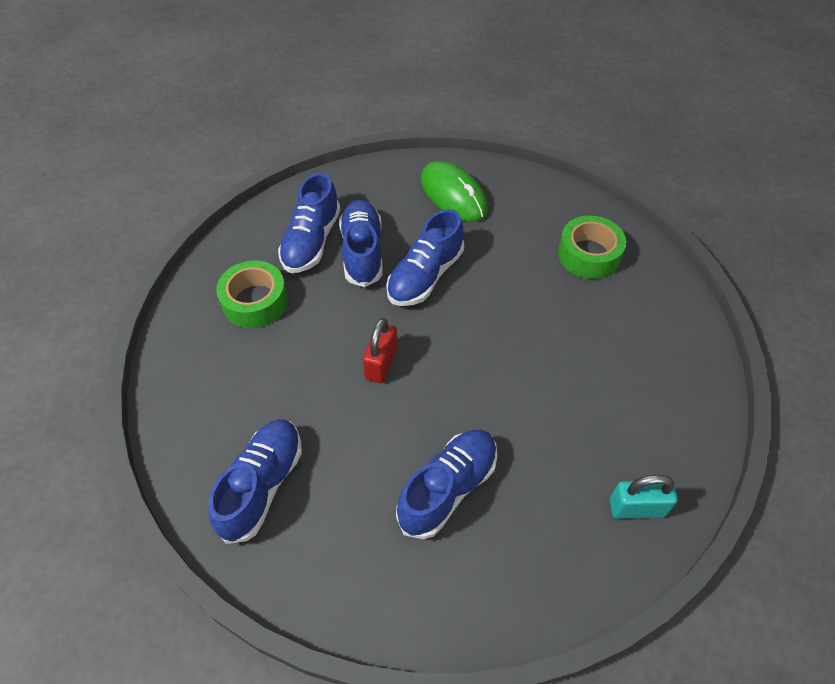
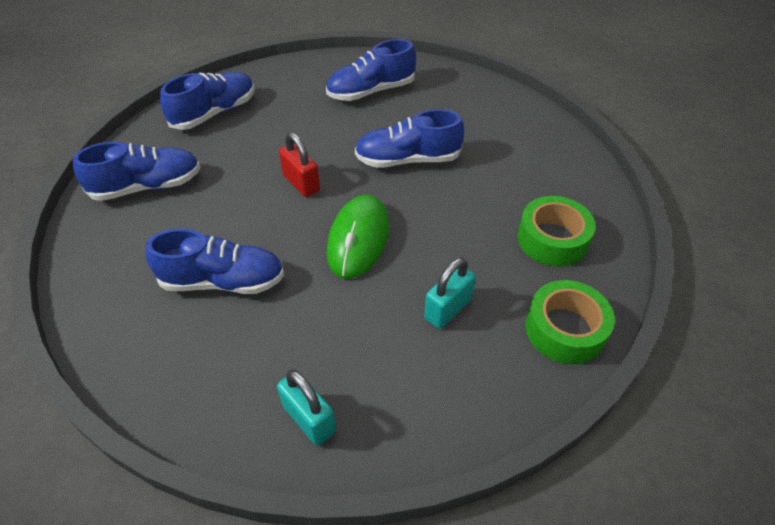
camera: 50 degrees right, 5 degrees down
(255, 301) = (290, 98): green tape -> green tape (565, 329)
(362, 252) = (391, 118): blue shoe -> blue shoe (214, 113)
(381, 363) = (301, 183): red padlock -> red padlock turned 75 degrees clockwise
(453, 195) = (507, 129): green mouse -> green mouse (358, 239)
(602, 358) = (447, 309): none -> turquoise padlock

